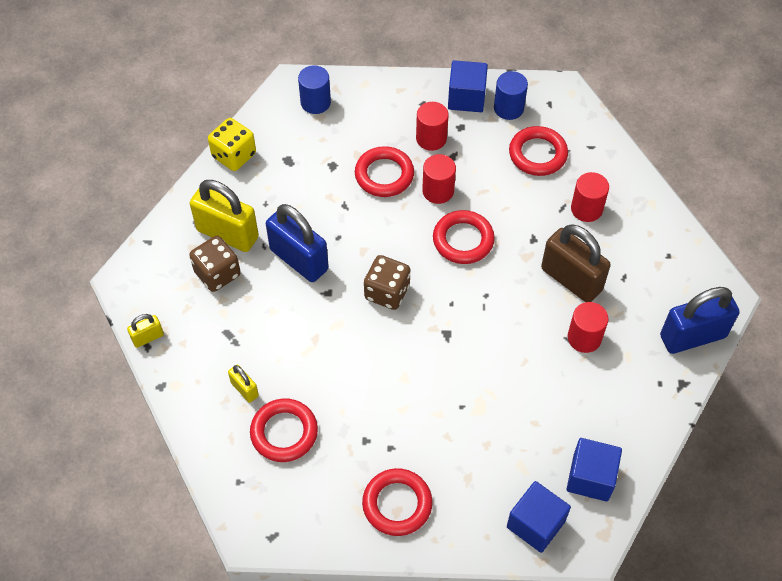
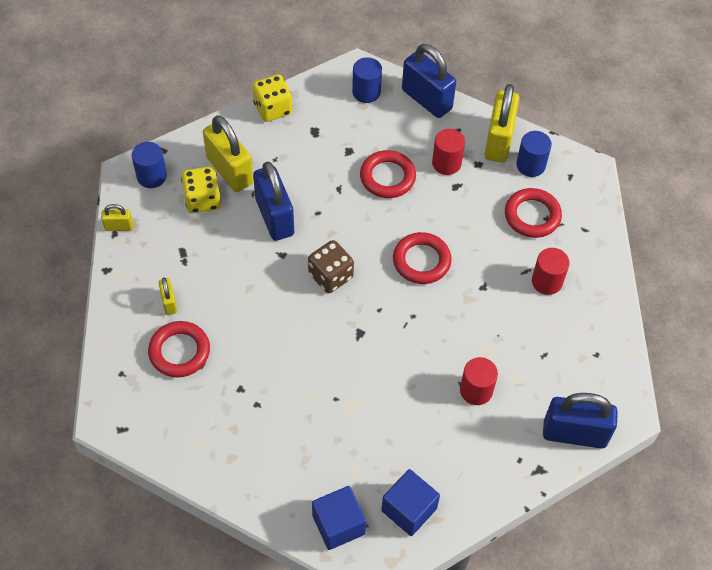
camera: 25 degrees right, 0 degrees up
(151, 273) = (152, 176): none -> blue cylinder
(217, 273) = (203, 200): brown dice -> yellow dice
(377, 86) = (426, 99): none -> blue padlock
(397, 504) = (235, 452): red ring -> none
(438, 191) = (425, 210): red cylinder -> none
(466, 98) = (498, 141): blue cube -> yellow padlock
(571, 279) = (495, 336): brown padlock -> none

